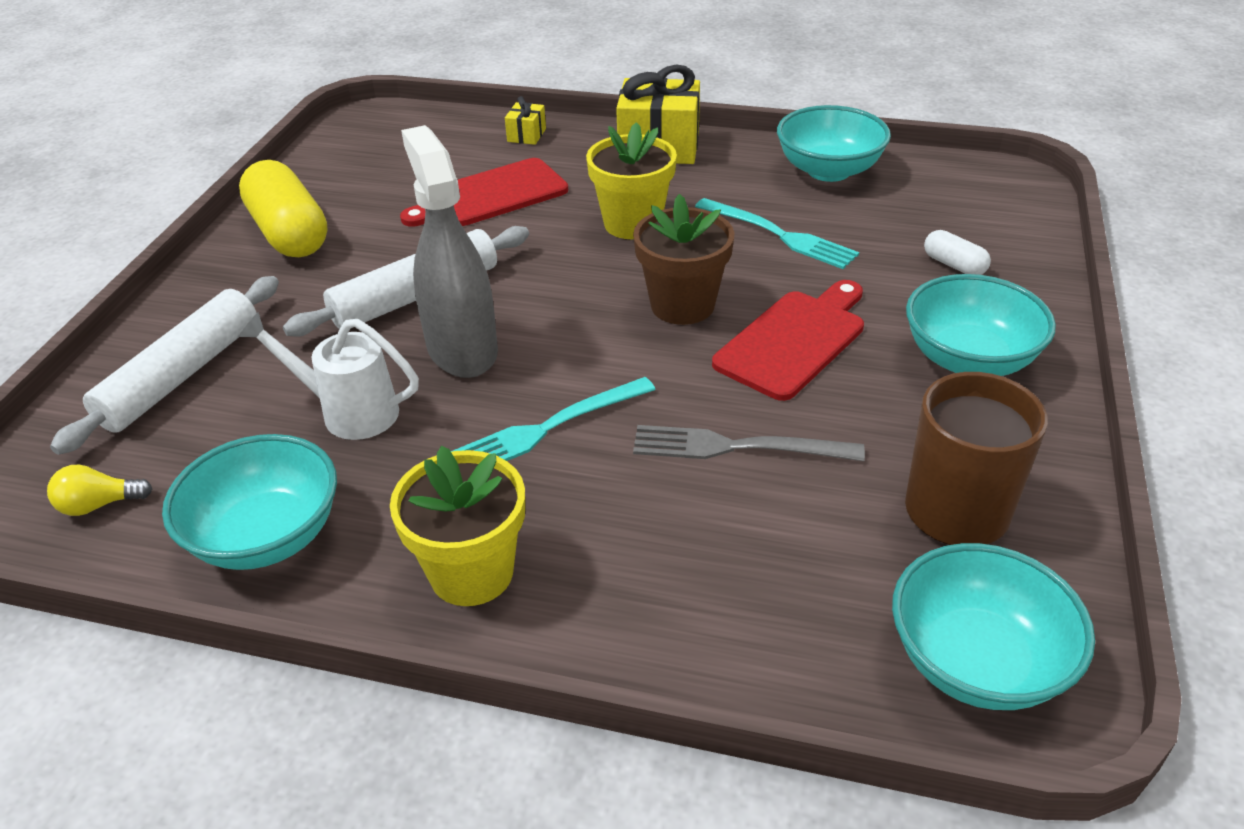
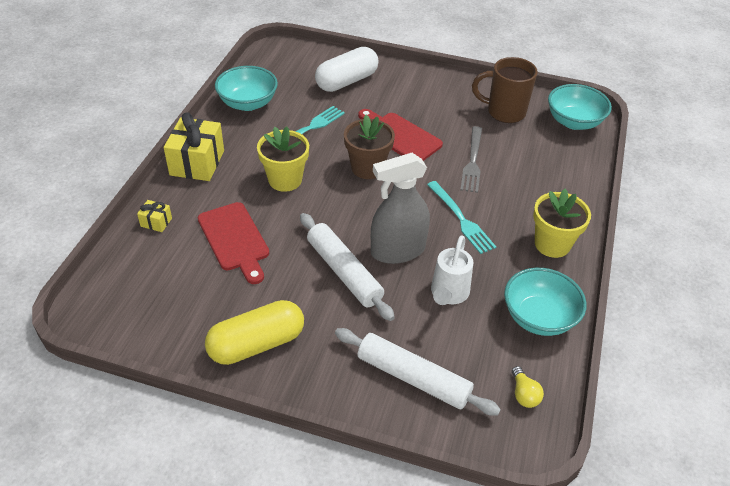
camera: 90 degrees left, 5 degrees up
(954, 265) = (347, 81): white capsule -> white capsule, size x2.15
(969, 359) = (416, 91): turquoise bowl -> none

